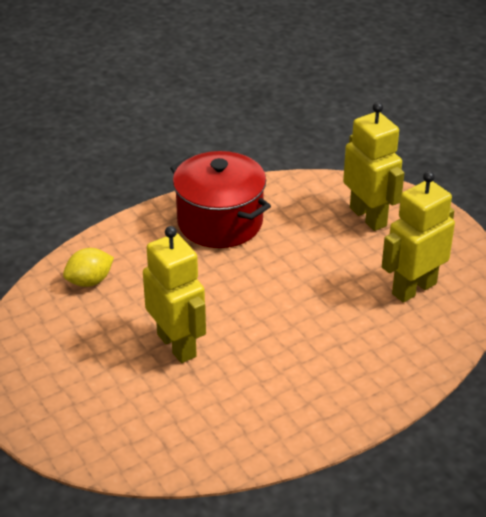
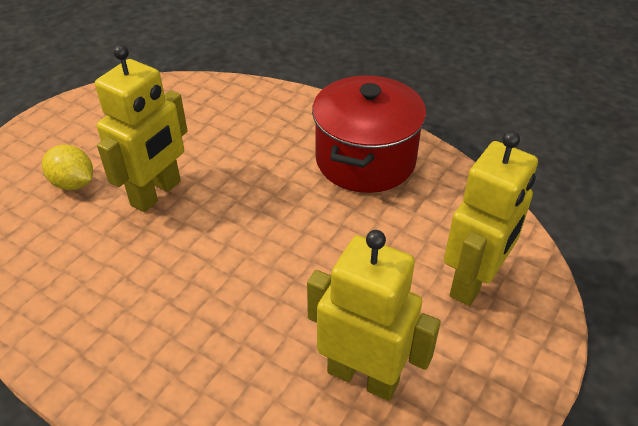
camera: 65 degrees right, 5 degrees up
(89, 281) = (221, 108): yellow lemon -> yellow lemon (73, 183)

